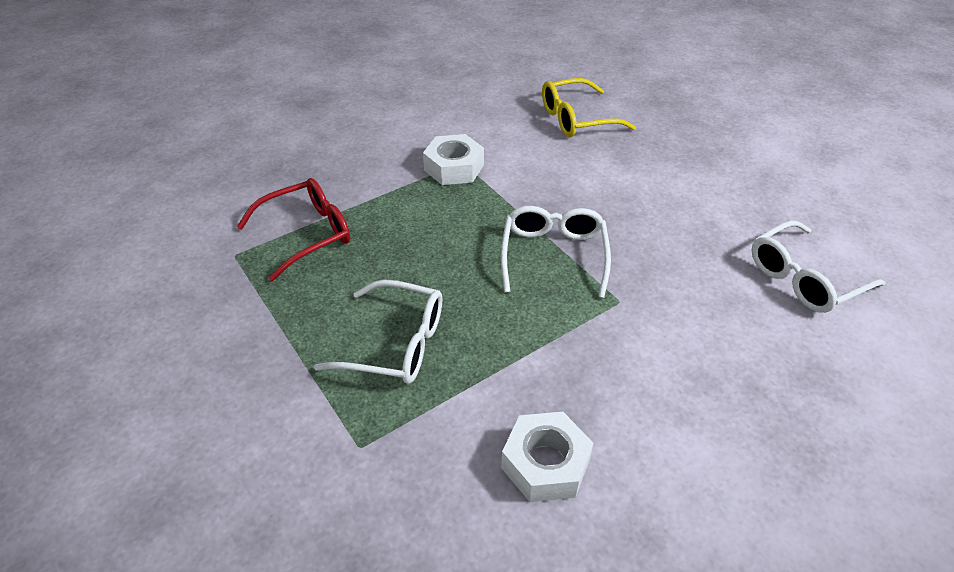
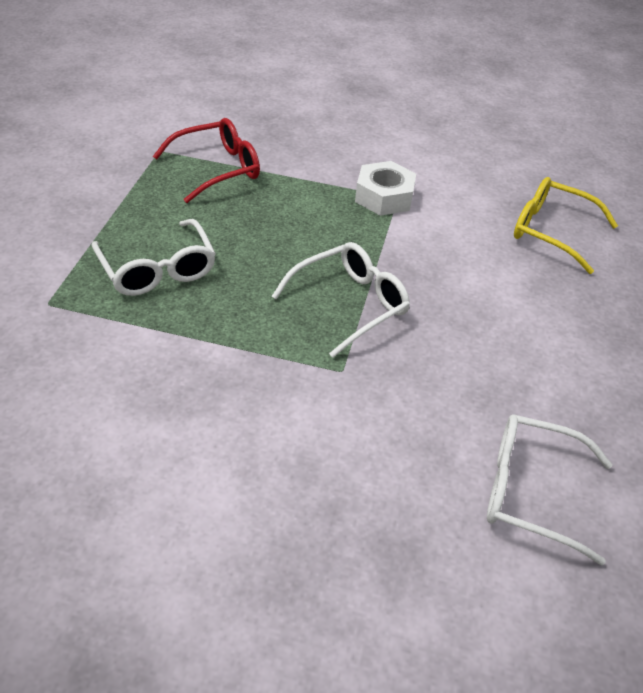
camera: 45 degrees right, 0 degrees up
(307, 234) = (217, 169): red glasses -> red glasses turned 45 degrees counterclockwise
(545, 464) = (118, 408): white nut -> none

